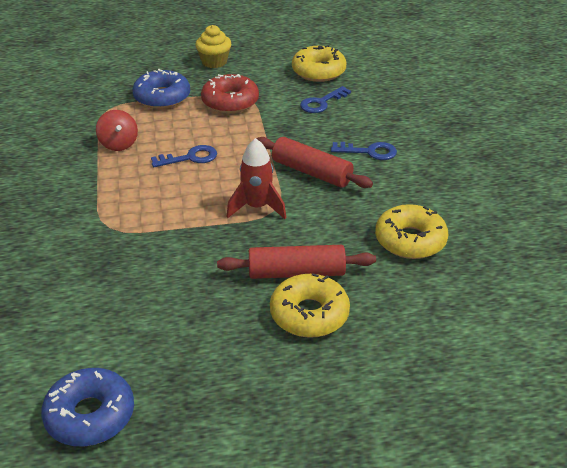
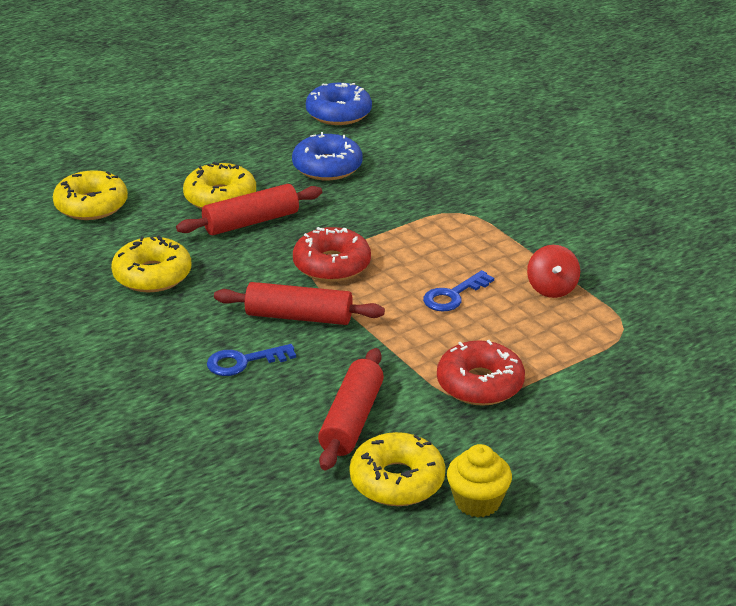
camera: 155 degrees right, 5 degrees down
(118, 144) = (552, 288): red spinning top -> red spinning top turned 135 degrees counterclockwise
(162, 97) = (577, 364): blue donut -> blue donut (327, 167)
(214, 62) = (574, 450): yellow cupcake -> yellow cupcake (477, 502)
(257, 207) = (332, 265): red rocket -> red donut
(321, 103) = (352, 420): blue key -> red rolling pin
(448, 347) = (91, 205): none -> yellow donut

